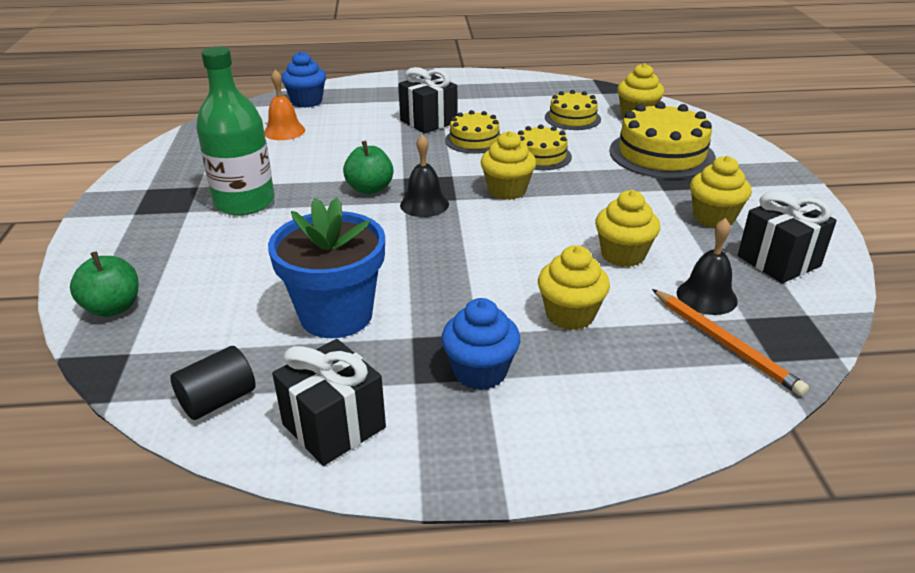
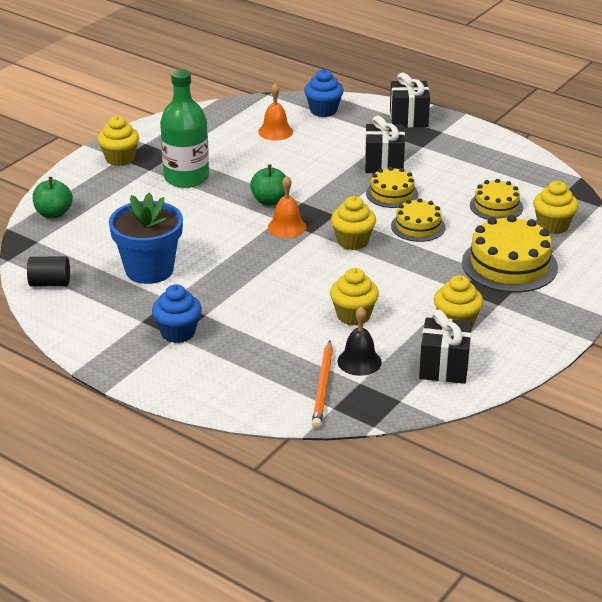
camera: 40 degrees right, 0 degrees up
(334, 426) = (83, 320): black gift -> black gift (408, 119)
(424, 204) = (287, 227): black bell -> orange bell
(570, 315) = (266, 331): yellow cupcake -> yellow cupcake (120, 159)

